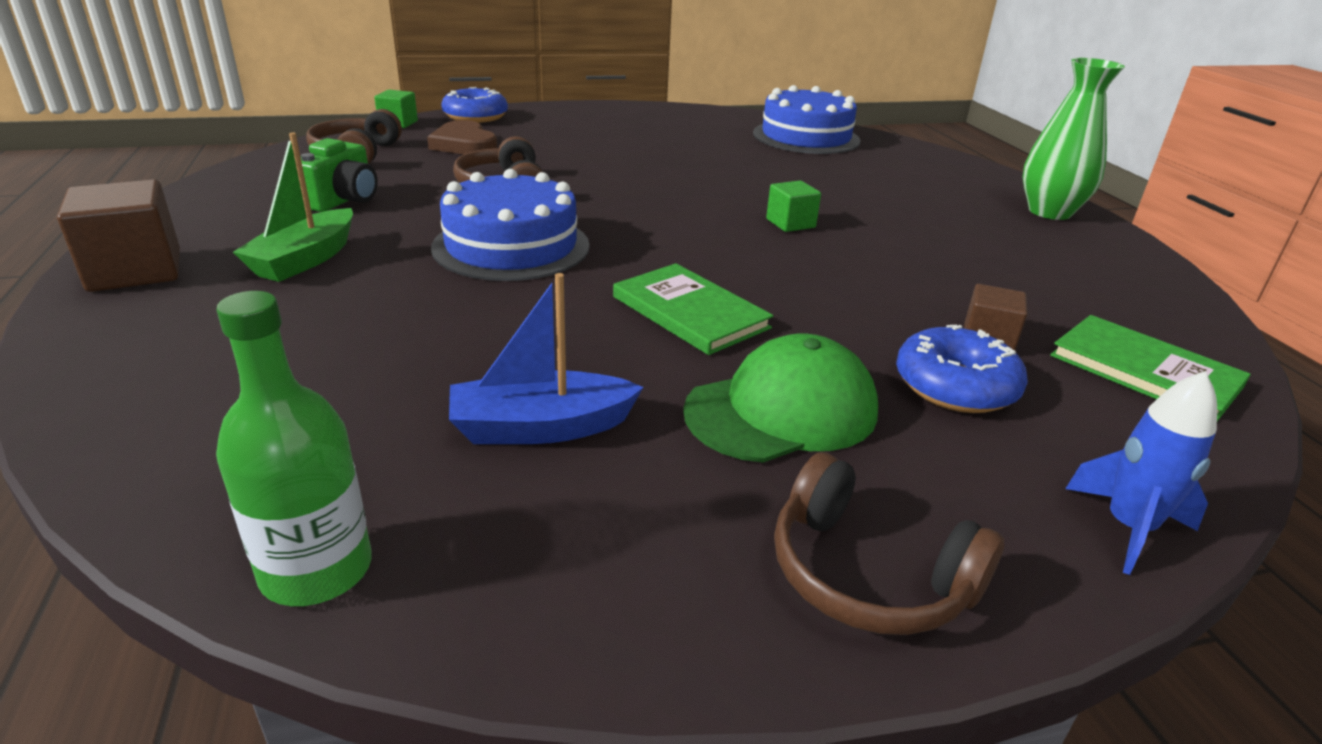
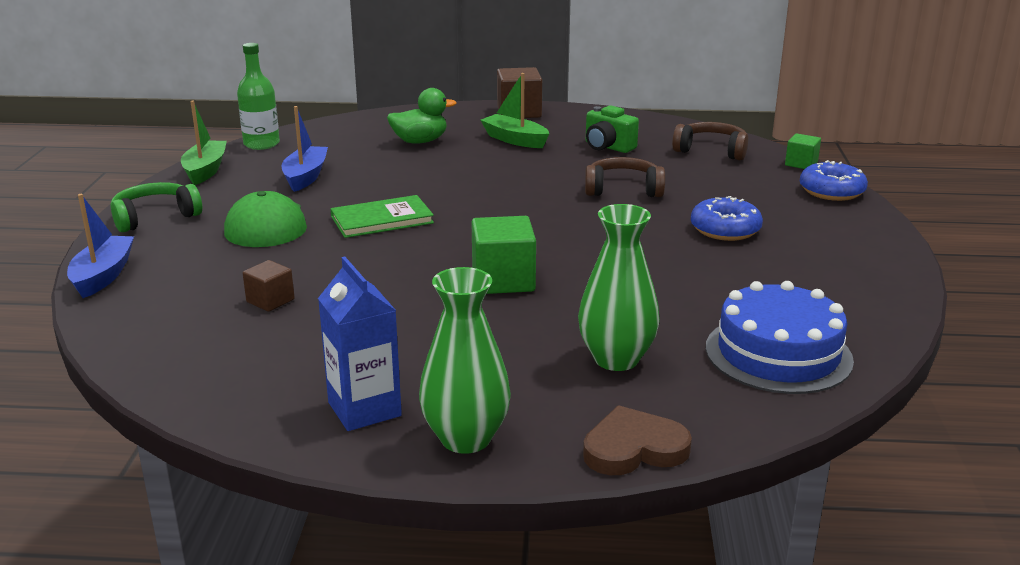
camera: 110 degrees right, 5 degrees down
(308, 340) = (420, 141): none -> green duck
(464, 144) = (737, 183): brown heart -> brown heart (634, 448)
(511, 246) = (508, 184): blue cake -> none
(551, 609) = (205, 170): none -> green boat
(790, 223) = (503, 280): green cube -> green cube, size x1.73
(868, 574) = (155, 217): brown headphones -> green headphones
(876, 176) = (616, 359): none -> green vase
(955, 386) = (238, 273): blue donut -> blue donut (725, 229)
(1079, 250) = (364, 409): none -> blue carton
(1128, 528) = (103, 276): blue rocket -> blue boat
(1144, 371) = (184, 342): green book -> none

